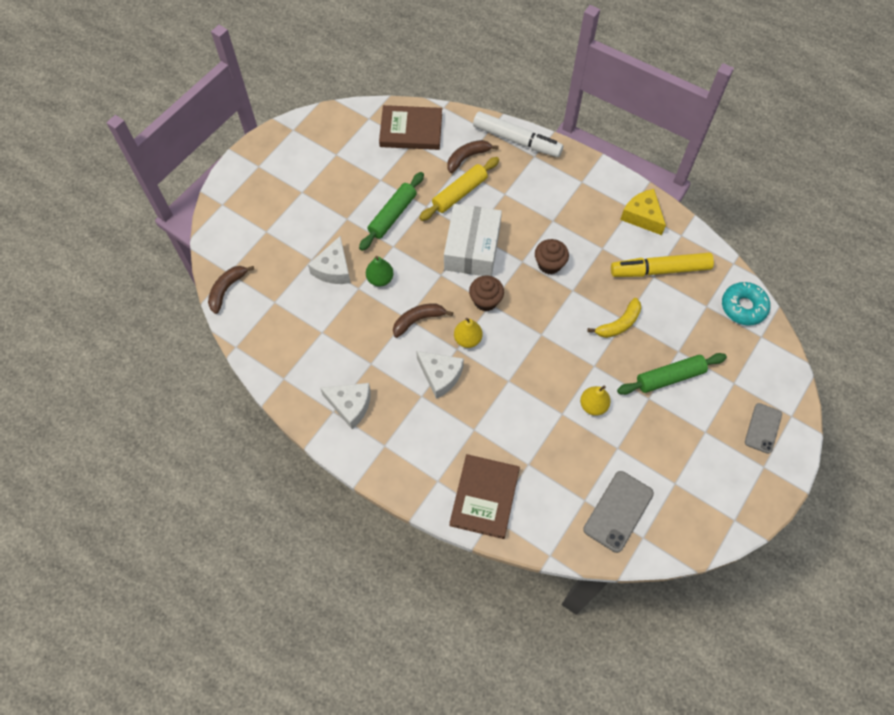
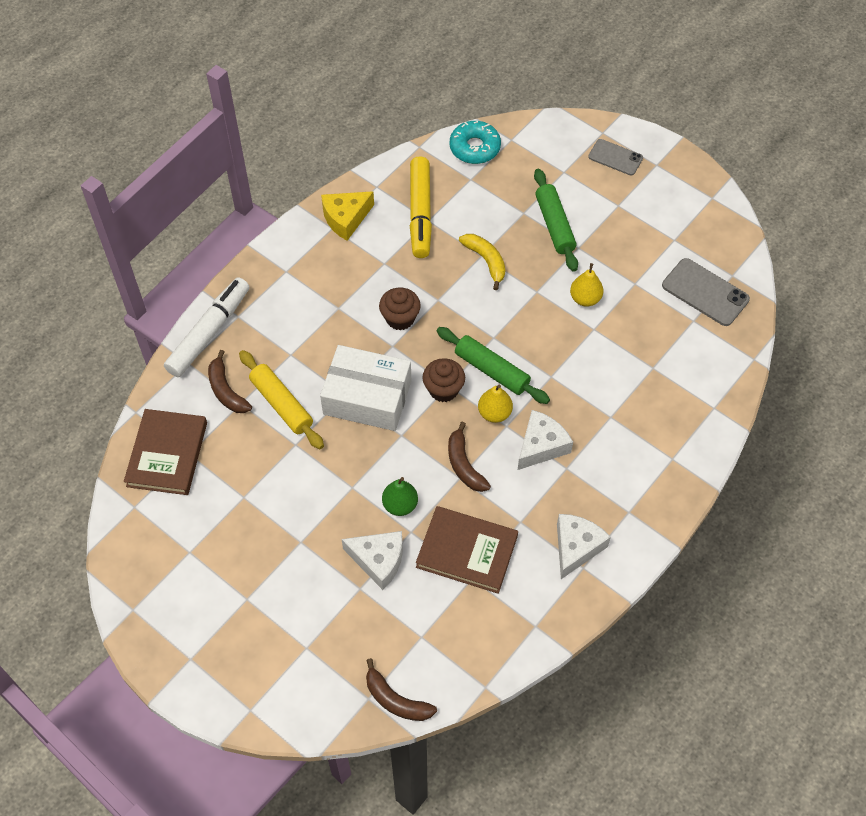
camera: 85 degrees left, 5 degrees down
(392, 215) = (304, 485): green rolling pin -> green rolling pin (491, 370)
(484, 497) = (691, 413): brown book -> brown book (467, 551)

